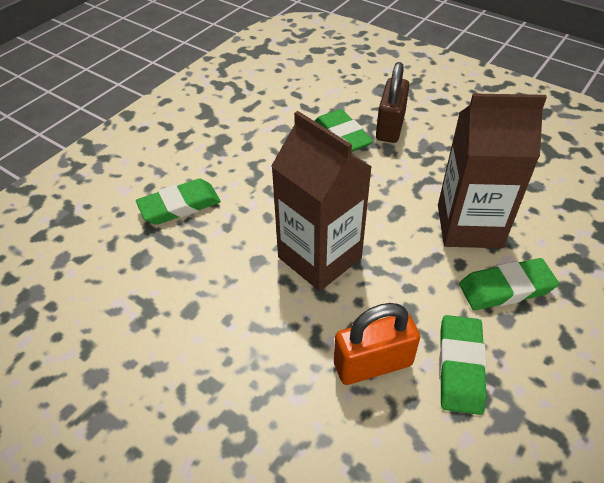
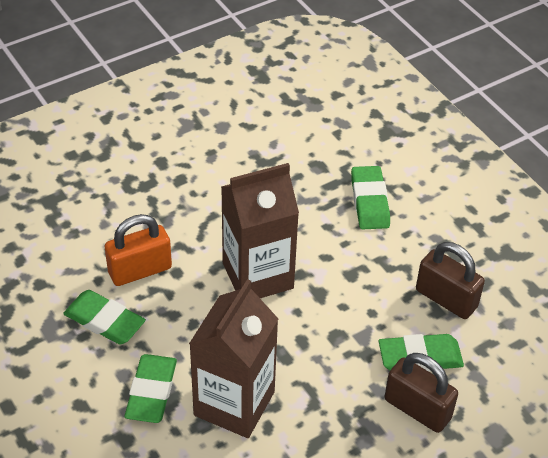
camera: 110 degrees right, 0 degrees up
(275, 135) = (446, 299): none -> brown padlock
(373, 364) = (140, 270): orange padlock -> orange padlock turned 60 degrees clockwise

